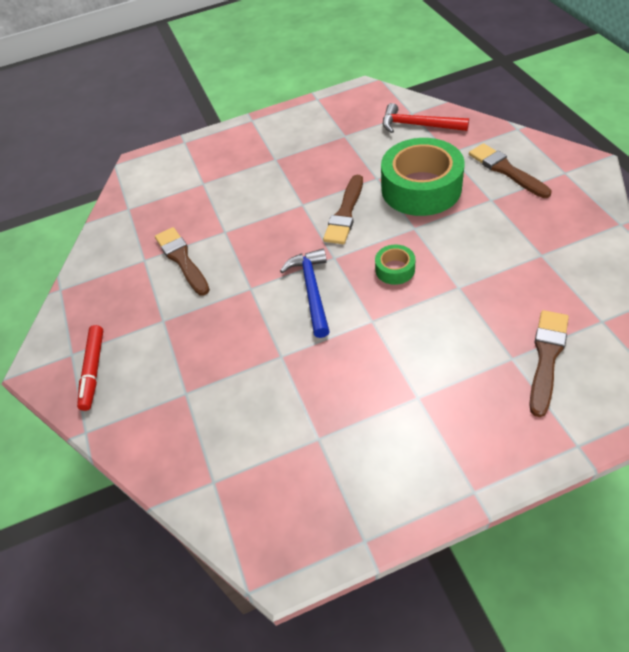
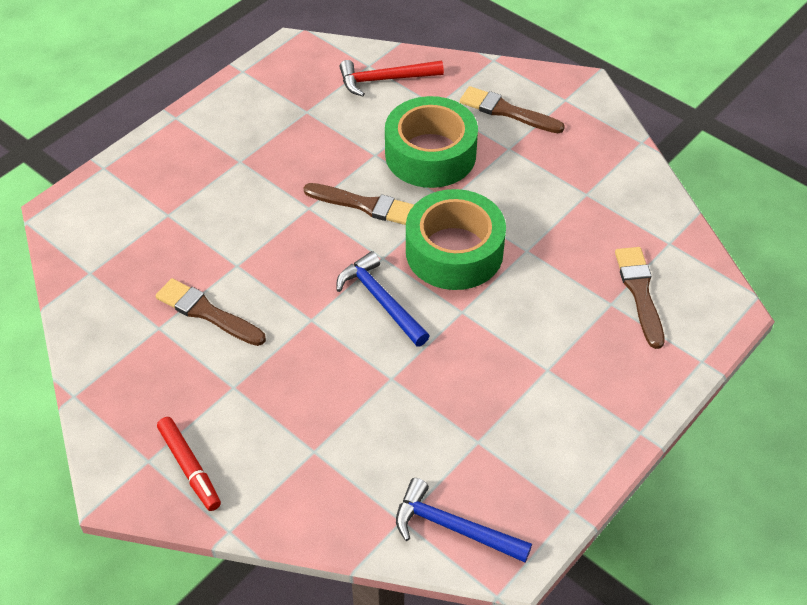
camera: 35 degrees left, 0 degrees up
(250, 507) = (452, 527): none -> blue hammer
(345, 213) = (365, 205): brown brush -> brown brush turned 60 degrees counterclockwise
(395, 269) = (454, 251): green tape -> green tape, size x2.23

